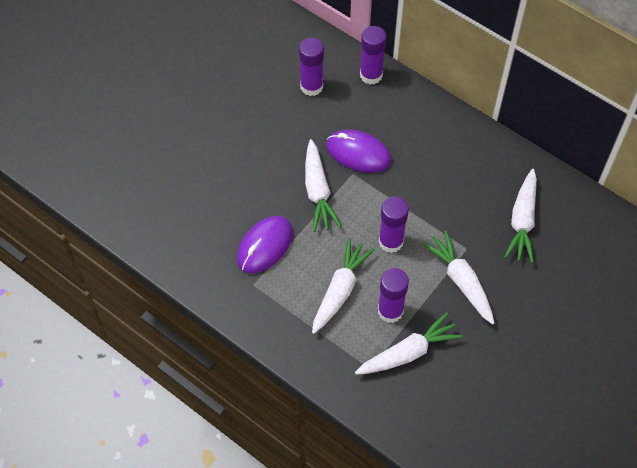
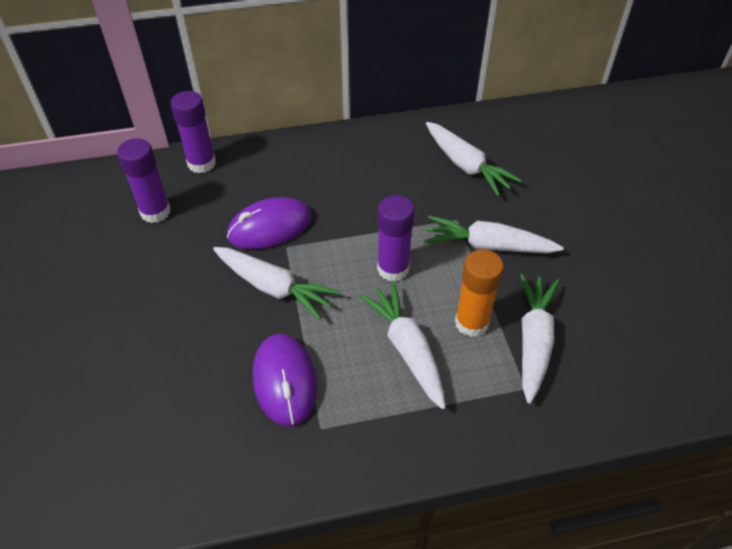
camera: 50 degrees left, 10 degrees down
(390, 311) = (471, 323): purple glue stick -> orange glue stick

